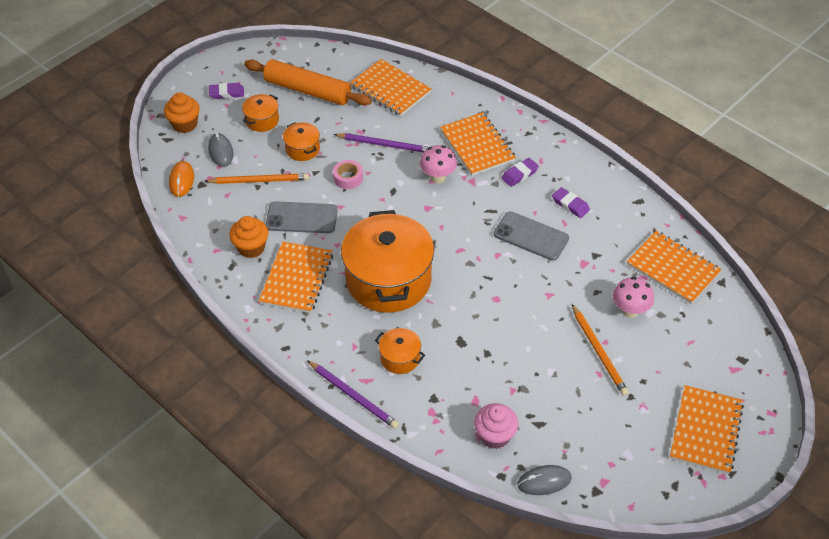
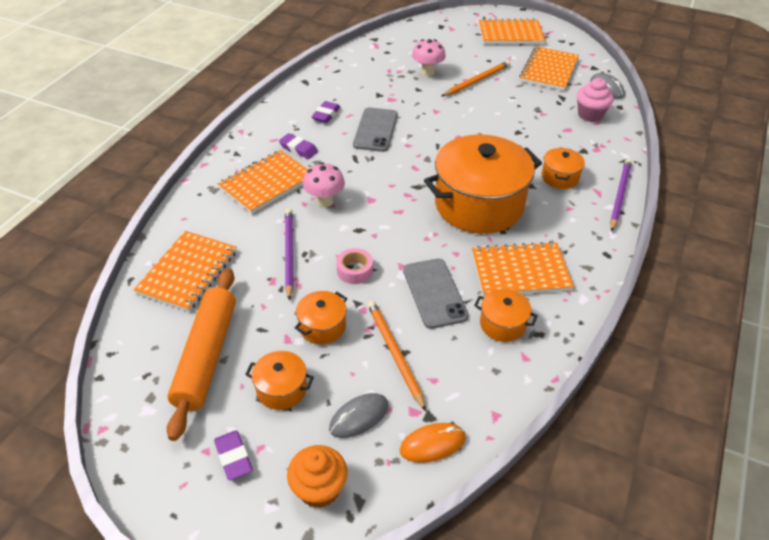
camera: 110 degrees left, 5 degrees down
(251, 248) = (502, 324): orange cupcake -> orange pot
(673, 269) = (373, 59): orange notebook -> orange notebook (549, 70)

